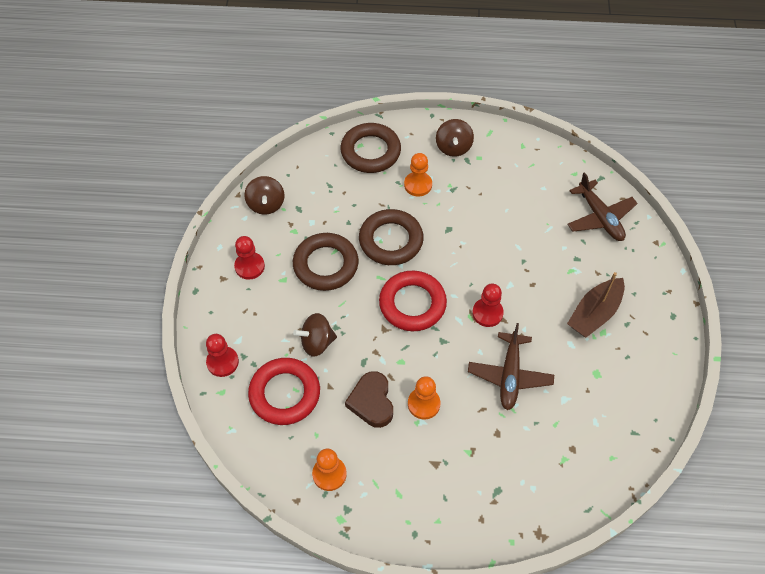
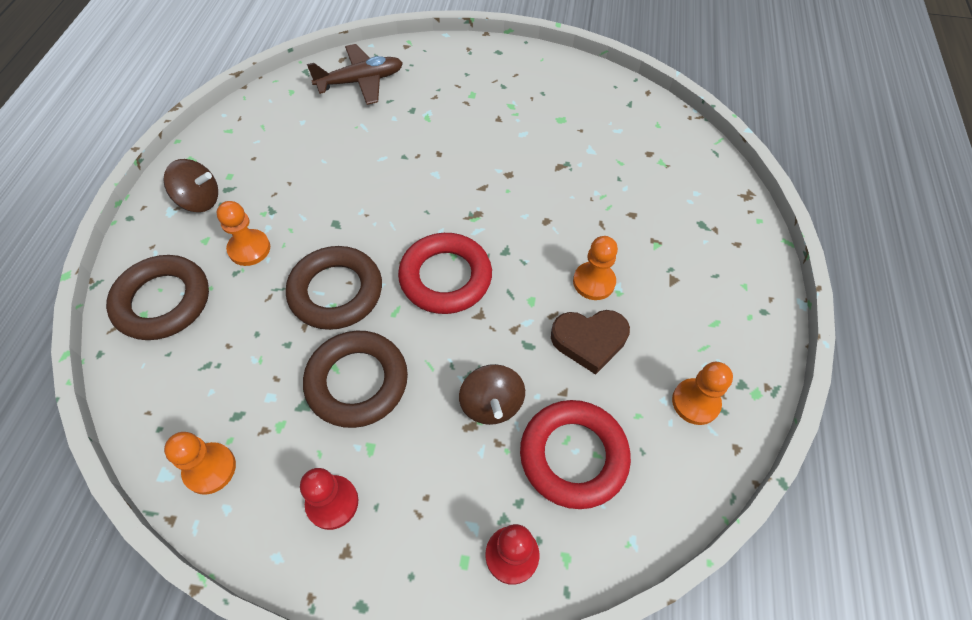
camera: 85 degrees left, 0 degrees up
(266, 204) = (210, 469): brown spinning top -> orange pawn
(487, 313) = (472, 201): red pawn -> none
(509, 375) = (559, 192): brown plane -> none
(594, 313) = (487, 108): brown boat -> none

